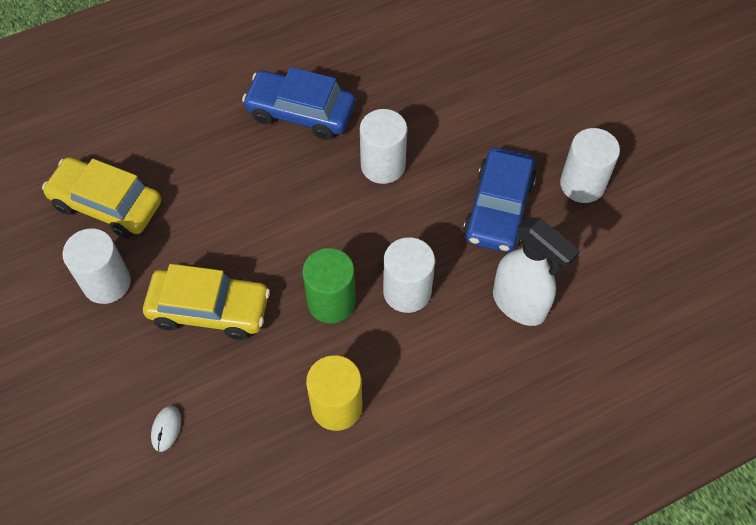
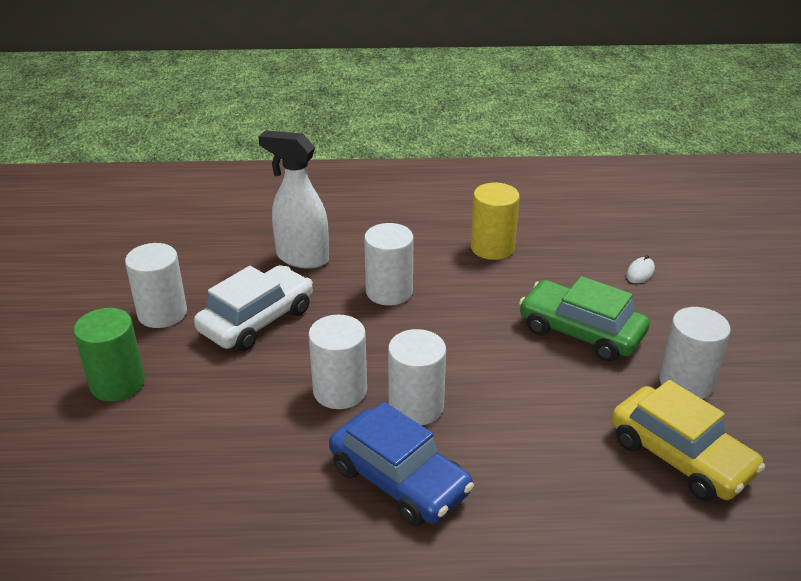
camera: 155 degrees left, 25 degrees down
(209, 309) = (581, 332): yellow car -> green car
(318, 173) = (416, 407): none -> white cylinder
(331, 302) = (462, 304): green cylinder -> green cylinder (117, 383)
(498, 208) = (257, 320): blue car -> white car
(519, 305) = (301, 258): white spray bottle -> white spray bottle turned 45 degrees counterclockwise

